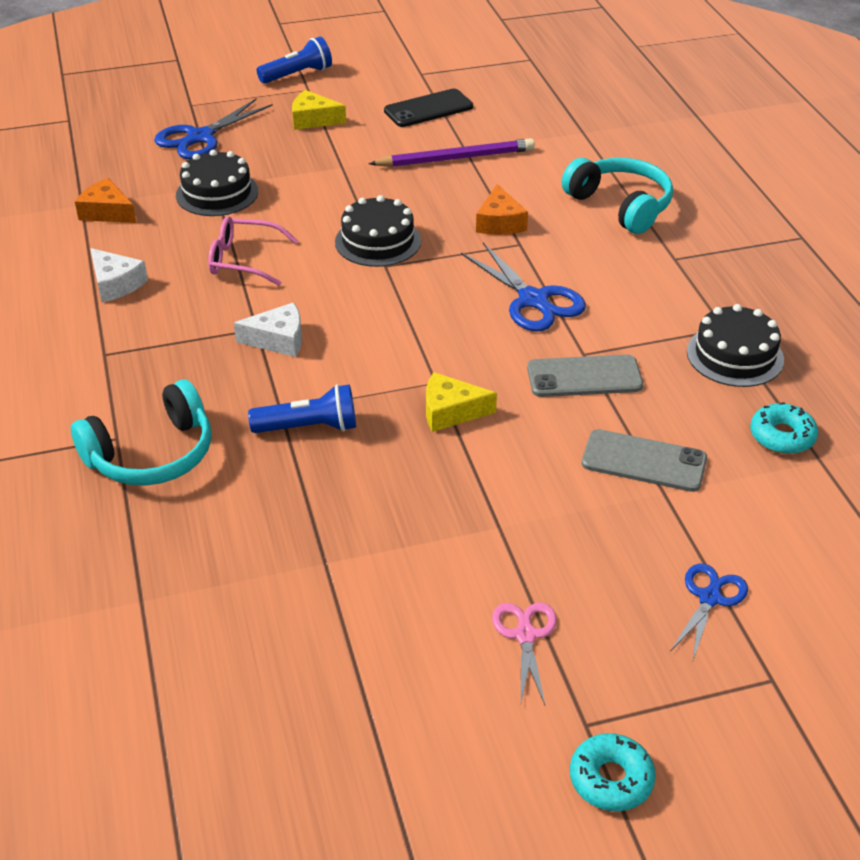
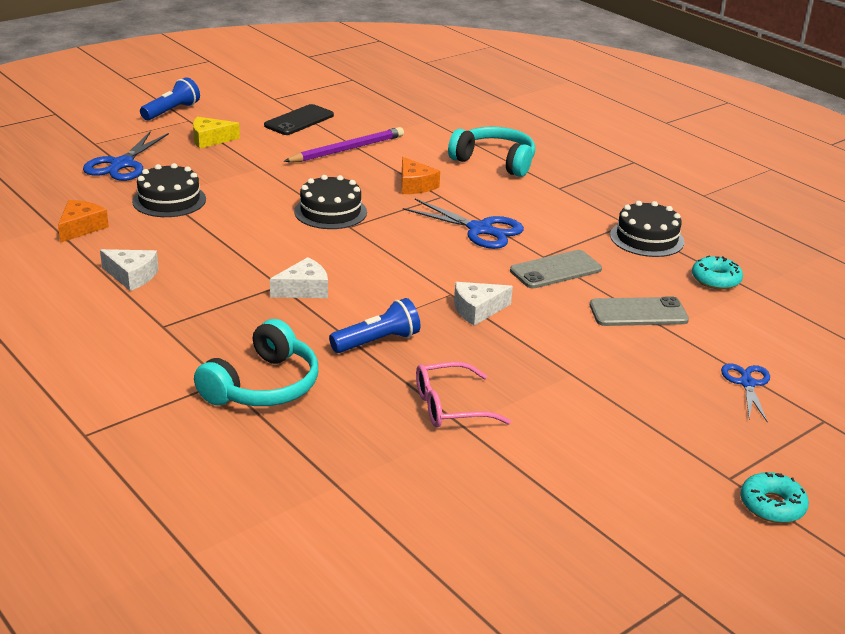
camera: 25 degrees left, 10 degrees down
(107, 212) = (81, 228): orange cheese -> orange cheese turned 105 degrees clockwise
(244, 260) = (230, 241): pink glasses -> pink glasses (450, 406)
(450, 411) = (477, 310): yellow cheese -> white cheese
(525, 635) = (645, 435): pink scissors -> none

